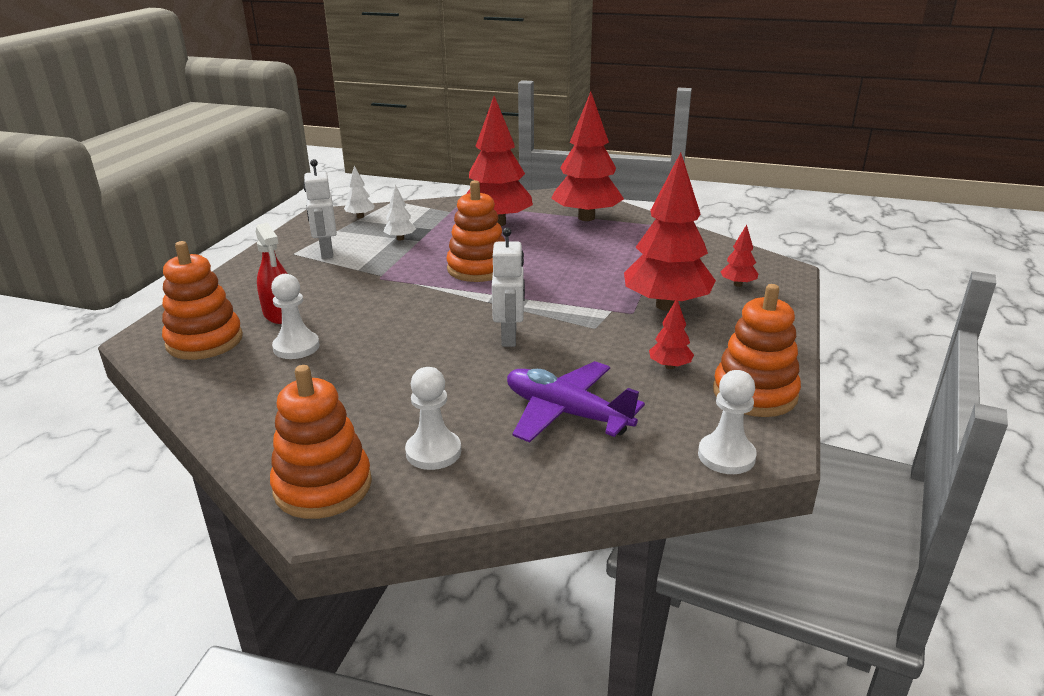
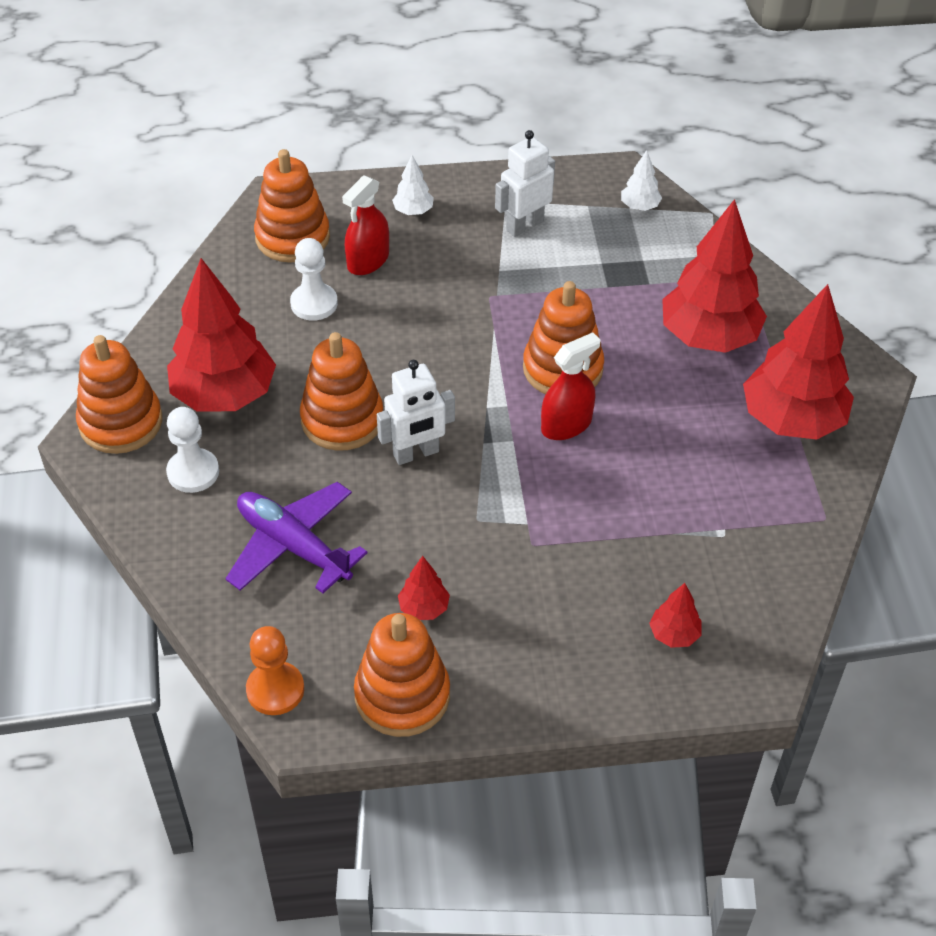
camera: 65 degrees right, 20 degrees up
(400, 238) = (600, 269): white tree -> white tree (413, 211)
(443, 361) = (342, 420): none -> orange stacking toy
(531, 278) = (566, 425): none -> red spray bottle
(566, 413) = (293, 546): purple plane -> purple plane turned 60 degrees counterclockwise
(666, 306) = (568, 572): red tree -> red tree (224, 395)
(726, 456) = (275, 690): white pawn -> orange pawn

